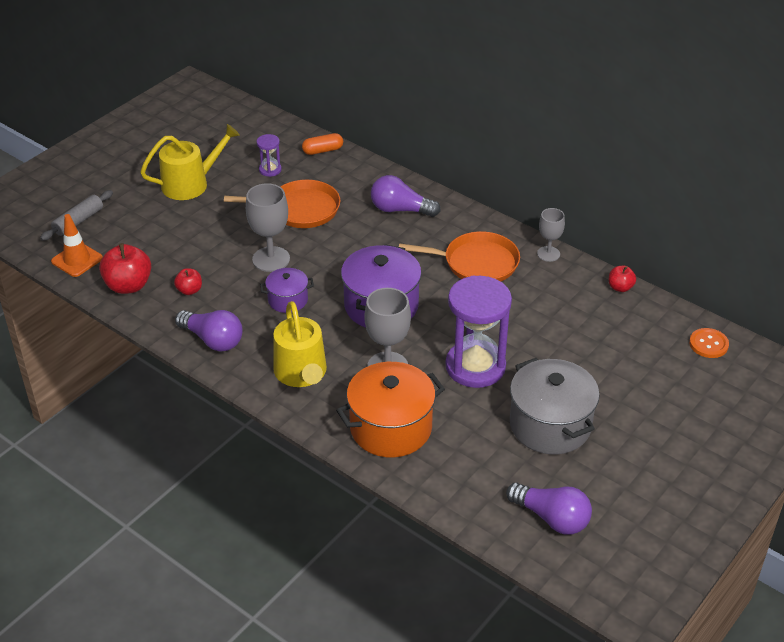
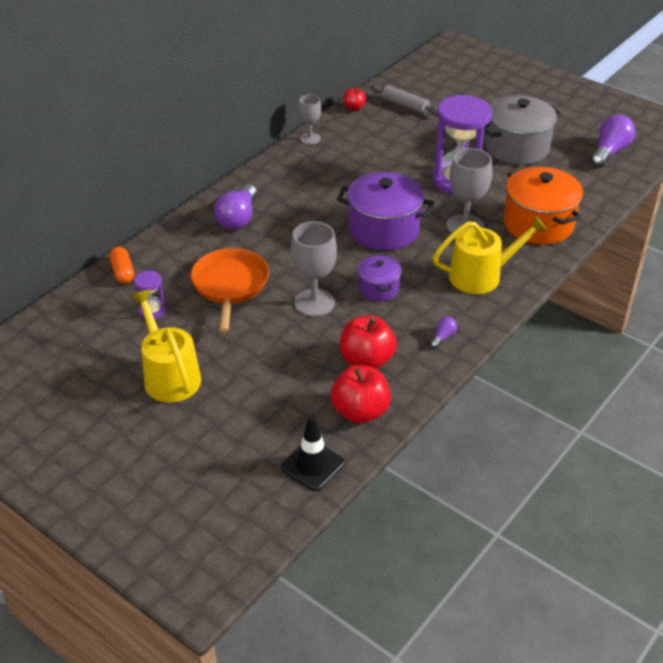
camera: 90 degrees left, 0 degrees up
(77, 260) = (313, 465): orange traffic cone -> black traffic cone
(78, 221) = (234, 475): grey rolling pin -> grey rolling pin (405, 106)
(189, 290) = (366, 360): red apple -> red apple, size x1.84
(213, 340) = (443, 337): purple light bulb -> purple light bulb, size x0.46
(477, 263) = (322, 175): orange pan -> none
(708, 344) = (417, 77): orange button -> none

